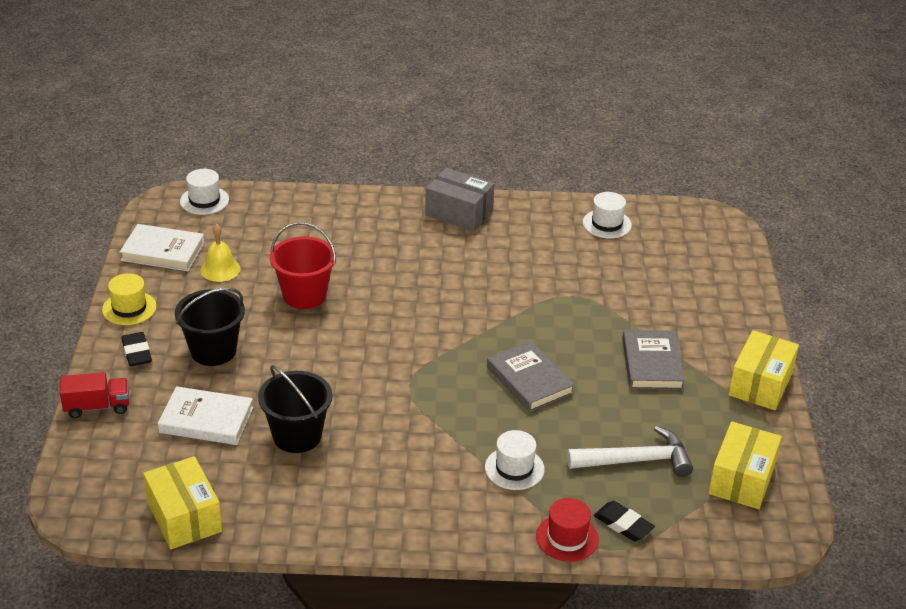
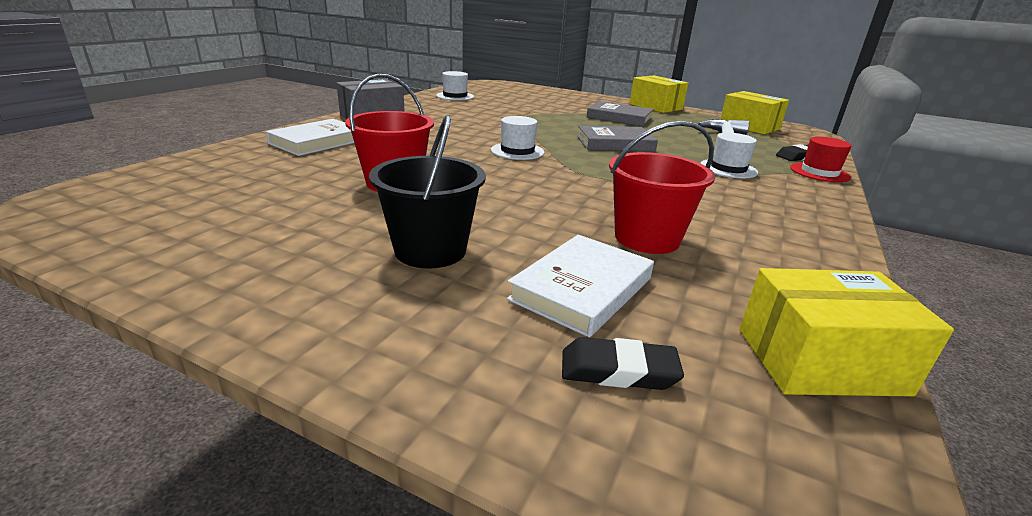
camera: 65 degrees left, 10 degrees down
(97, 407) = (468, 395): red truck -> none
(129, 308) = (231, 292): yellow hat -> none
(136, 352) = (357, 312): black eraser -> black eraser (618, 370)
(163, 251) = (150, 235): white book -> white book (317, 142)
(204, 200) = (109, 189): white hat -> white hat (517, 151)
(220, 269) = (267, 210): yellow bell -> none
(297, 436) = (647, 238): black bucket -> red bucket

